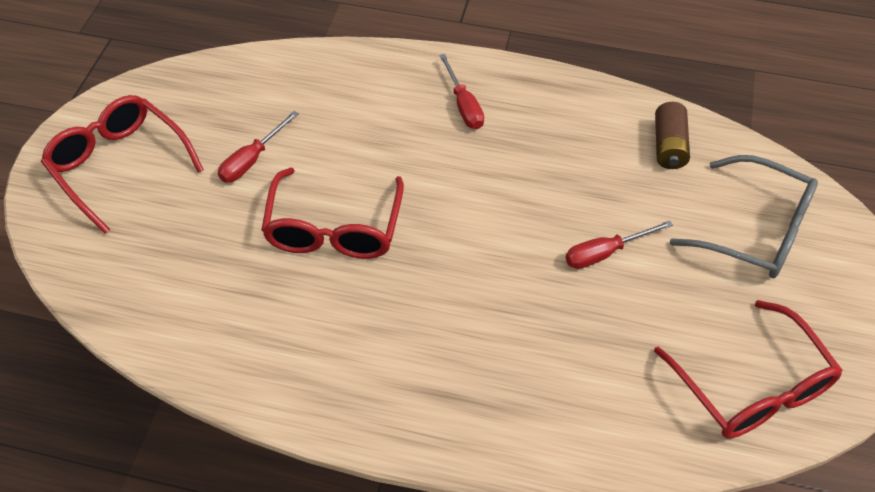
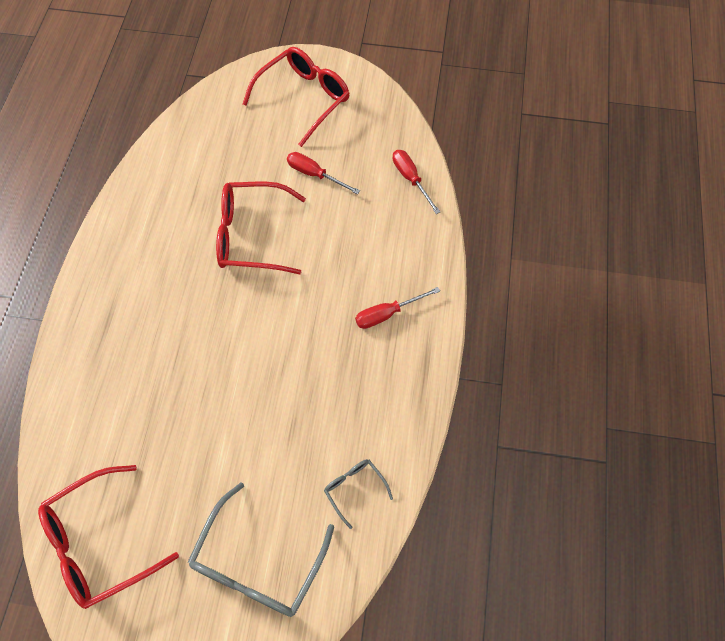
camera: 85 degrees right, 10 degrees up
(605, 253) = (231, 430): red screwdriver -> red screwdriver (411, 179)
(669, 146) = (354, 489): brown battery -> grey glasses

